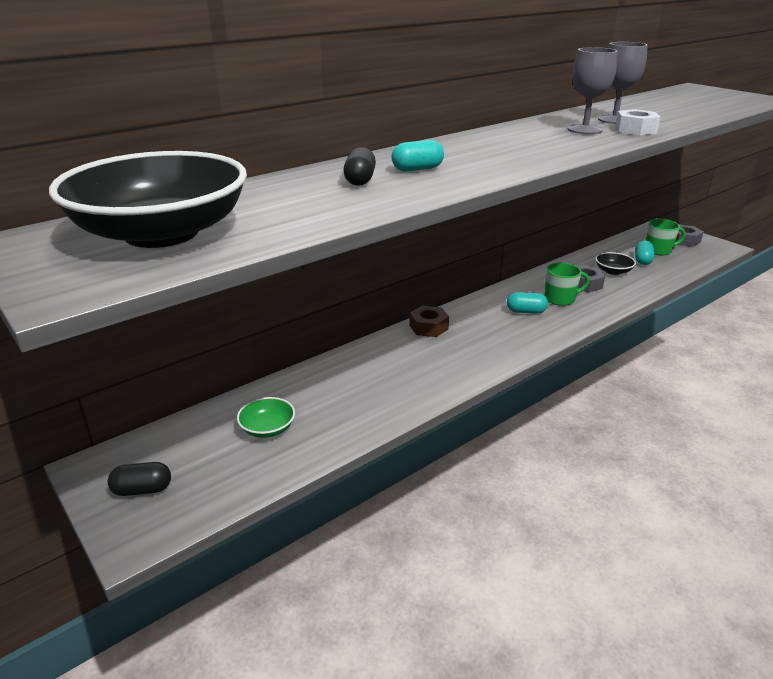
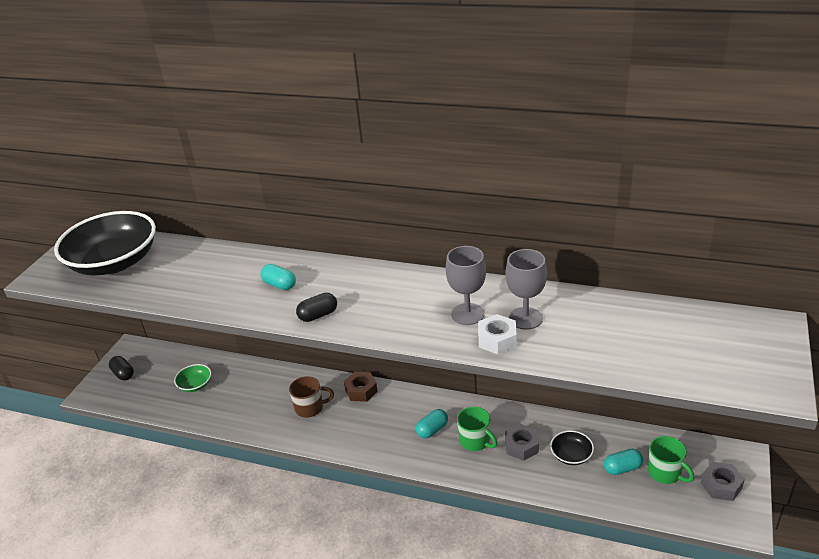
camera: 60 degrees right, 5 degrees up
(360, 180) = (239, 275): black capsule -> black capsule (318, 315)
(419, 361) = (310, 408): none -> brown mug
(526, 311) = (432, 430): turquoise capsule -> turquoise capsule turned 75 degrees clockwise

